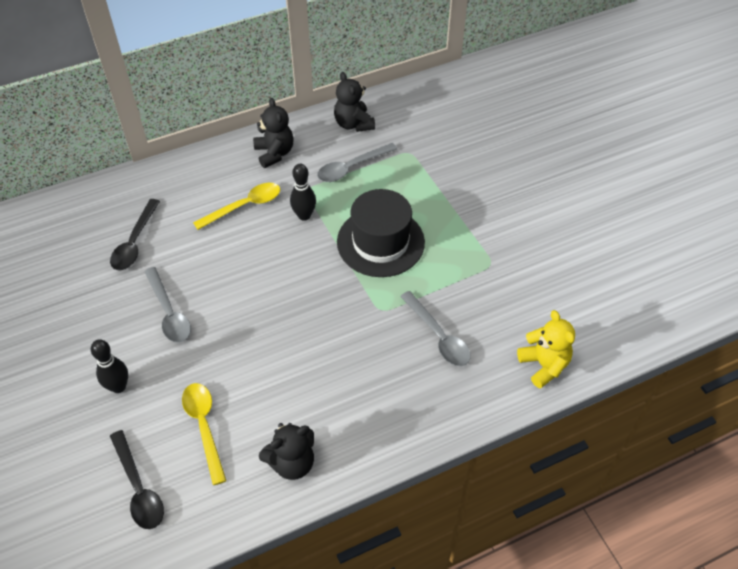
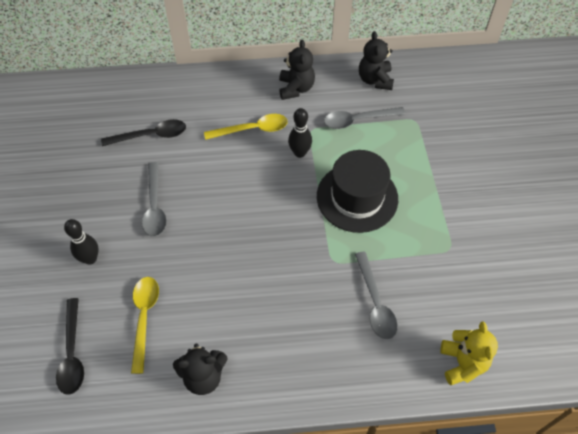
camera: 20 degrees right, 5 degrees up
(135, 242) = (151, 135): black spoon -> black spoon turned 135 degrees counterclockwise

